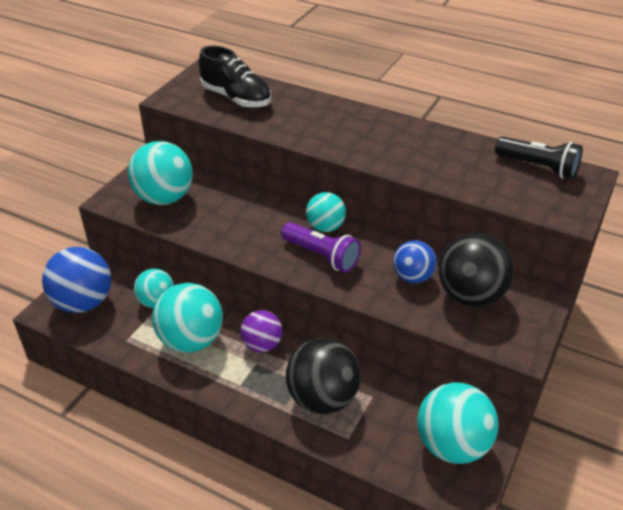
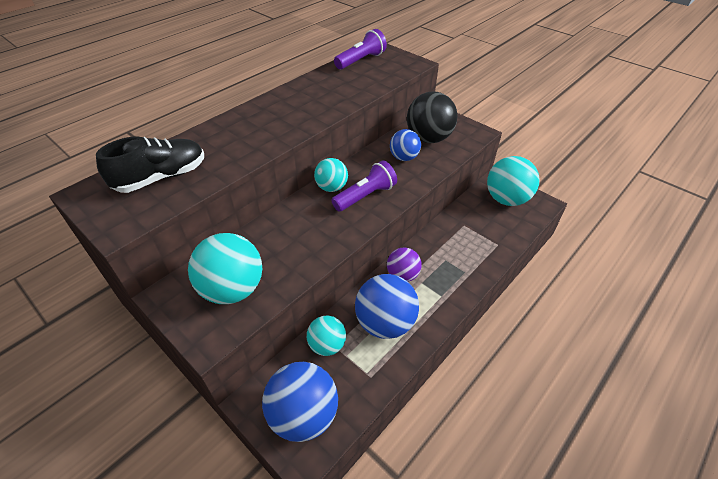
camera: 75 degrees left, 5 degrees up
(191, 340) = (385, 323): turquoise ball -> blue ball
(322, 399) = (462, 250): black ball -> none
(538, 167) = (361, 60): black flashlight -> purple flashlight

